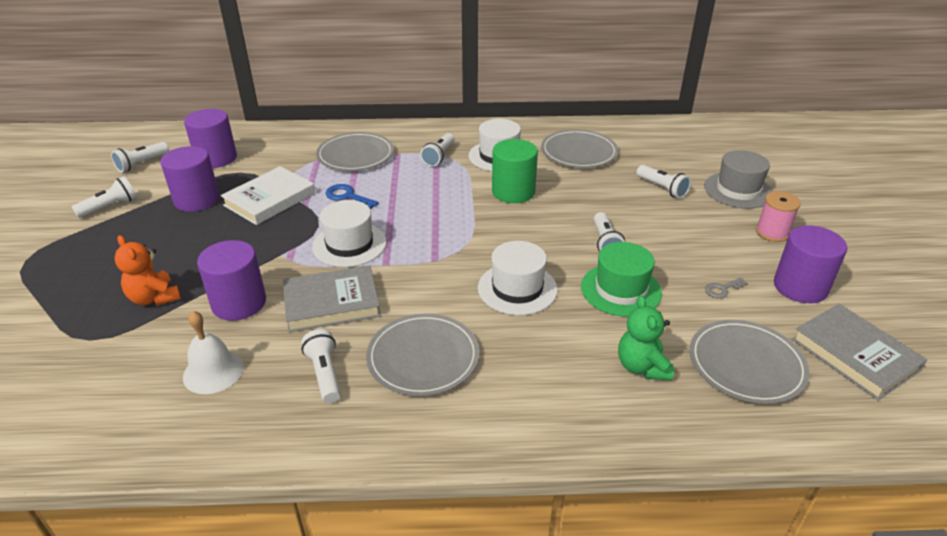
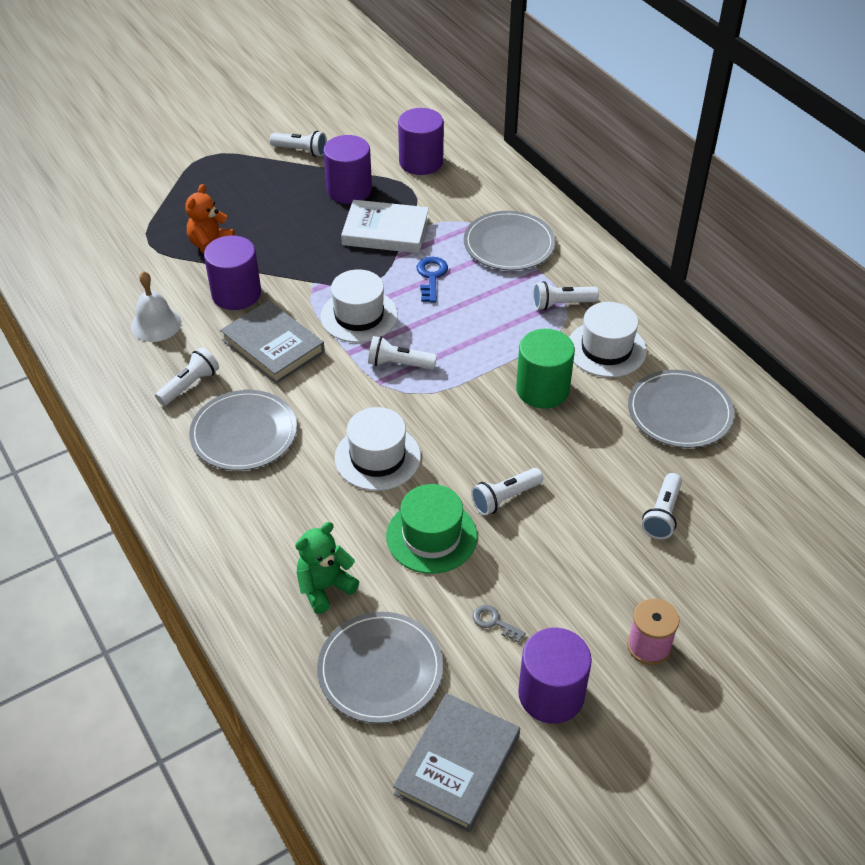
camera: 60 degrees right, 10 degrees up
(142, 164) = (374, 127): white flashlight -> white flashlight (399, 364)
(738, 190) = (724, 590): grey hat -> none

